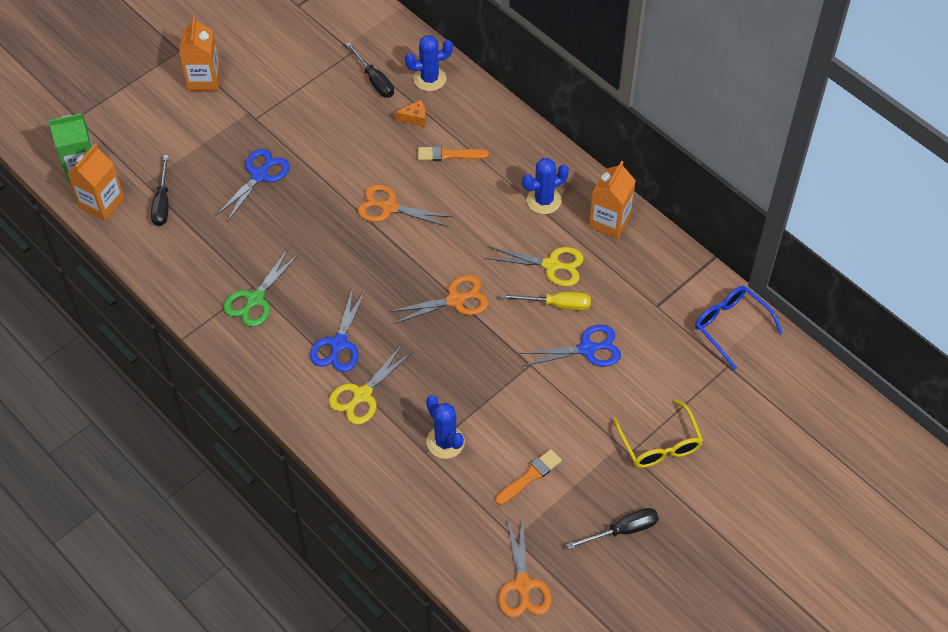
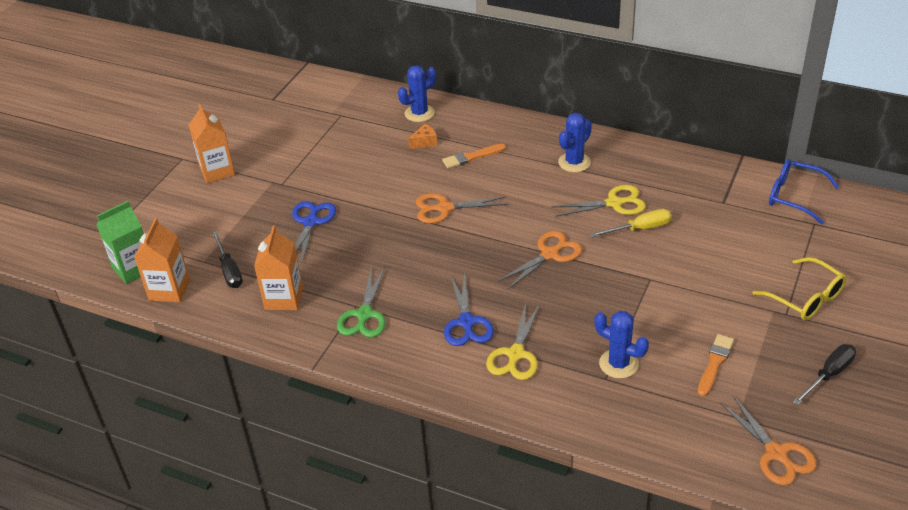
camera: 20 degrees left, 15 degrees down
(374, 80) = (372, 128): black screwdriver -> none
(587, 349) = (690, 251): blue scissors -> none
(609, 221) = (639, 159): orange carton -> orange carton (284, 298)

